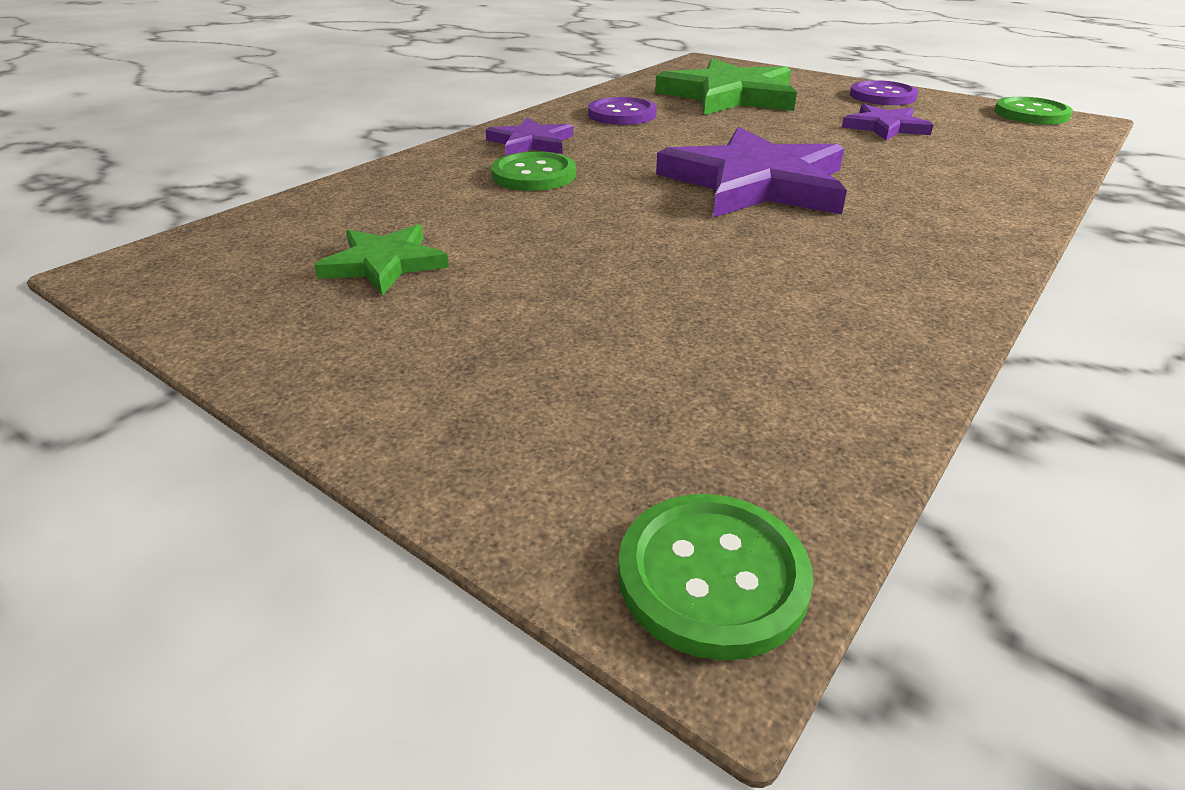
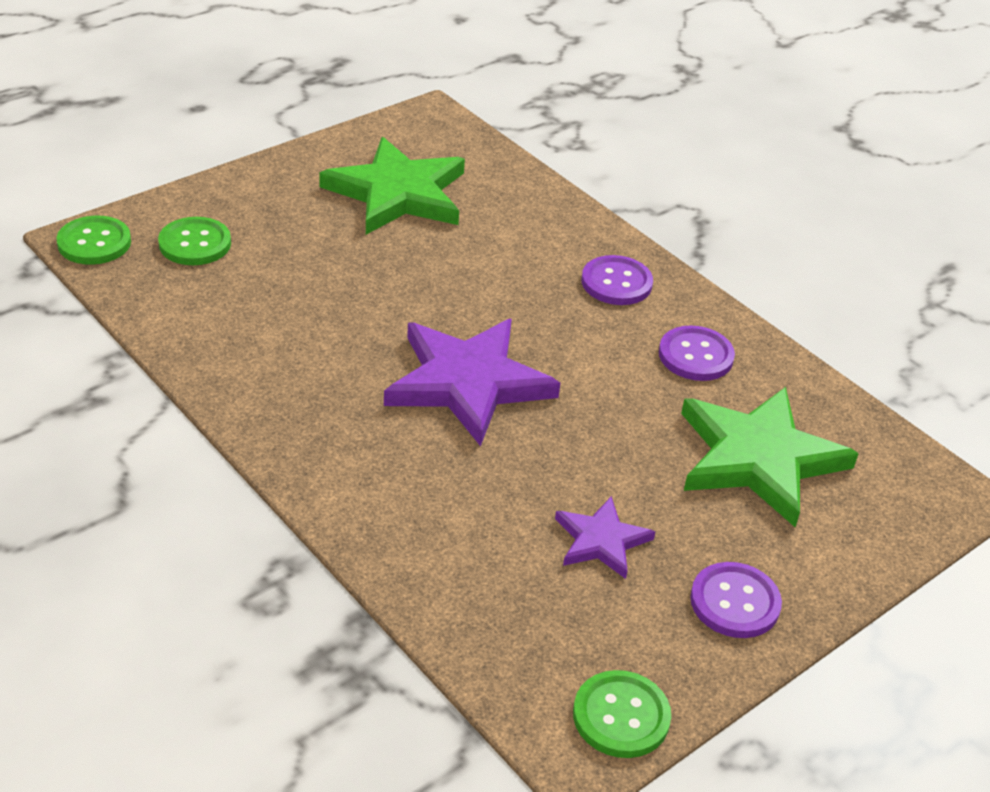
camera: 100 degrees right, 5 degrees up
(384, 264) = (397, 193): green star -> green star, size x1.91
(531, 142) = (616, 283): purple star -> purple button
(534, 175) = (531, 271): green button -> green button (195, 244)

